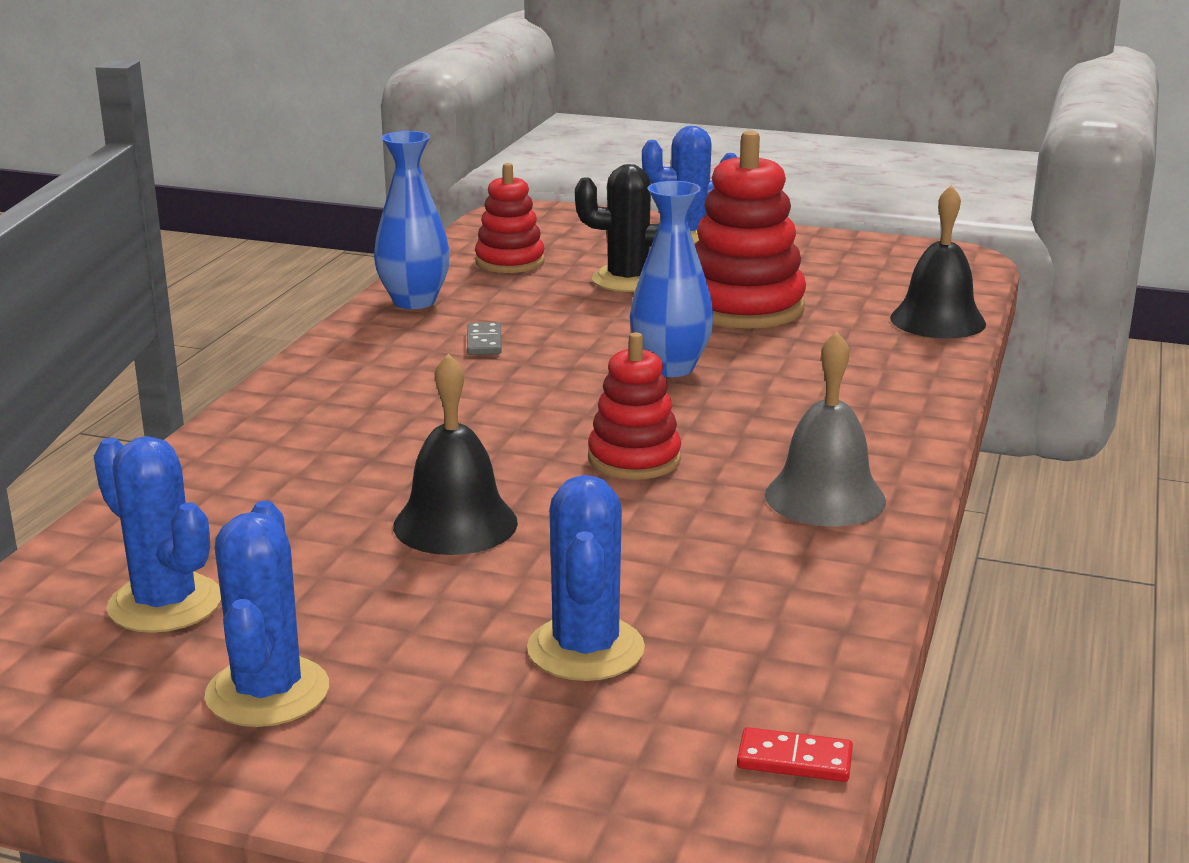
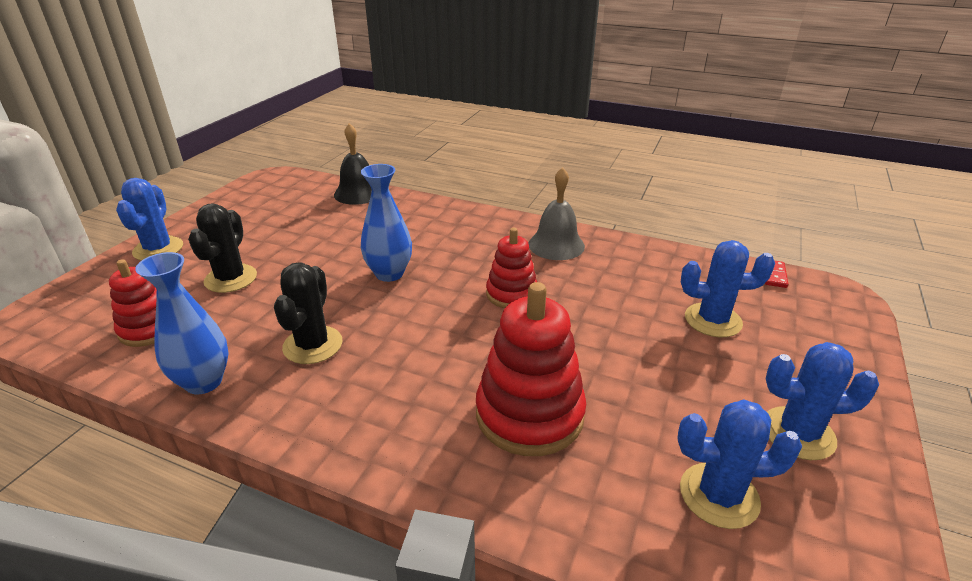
camera: 85 degrees left, 10 degrees up
(165, 604) = (719, 495): blue cactus -> blue cactus turned 45 degrees clockwise
(455, 524) = (592, 361): black bell -> none
(484, 342) = (313, 345): grey domino -> black cactus
(743, 307) = (307, 242): red stacking toy -> red stacking toy (529, 414)

